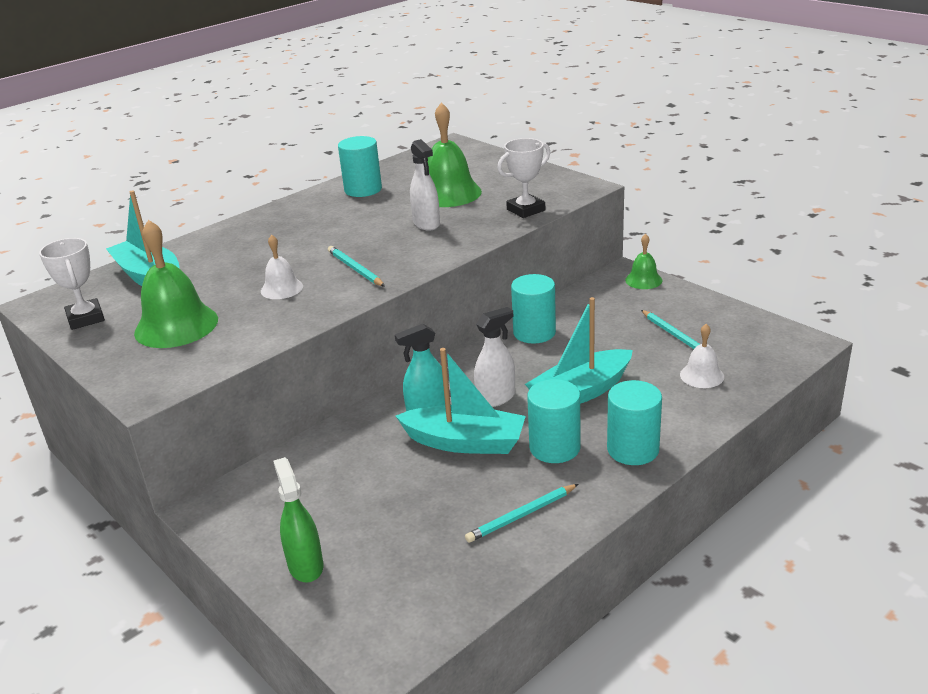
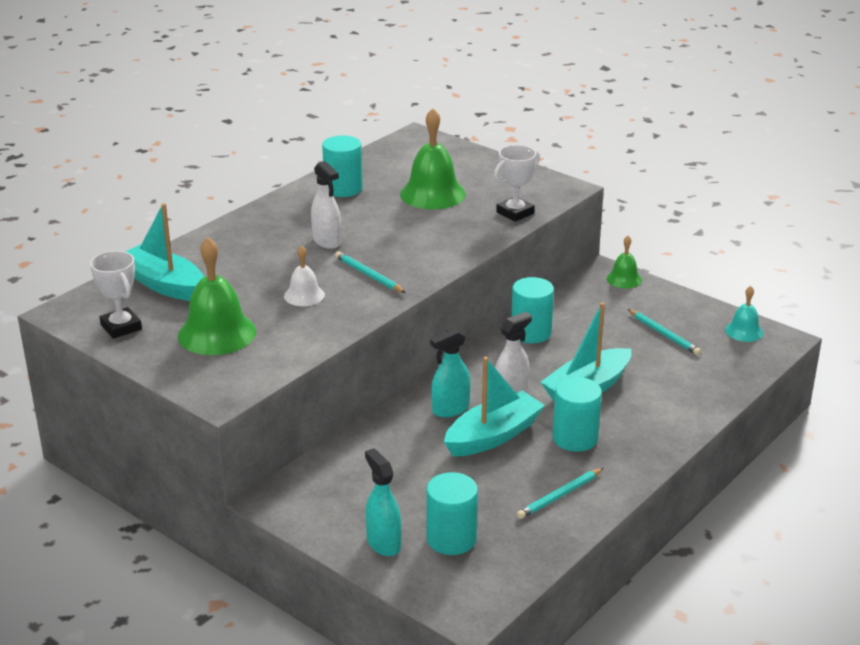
camera: 10 degrees left, 0 degrees up
(305, 565) = (383, 543): green spray bottle -> turquoise spray bottle
(426, 224) = (422, 227): white spray bottle -> white spray bottle (327, 241)
(465, 442) = (493, 436): turquoise boat -> turquoise boat turned 45 degrees counterclockwise
(633, 449) = (643, 438): turquoise cylinder -> turquoise cylinder (451, 539)
(701, 375) = (693, 371): white bell -> none
(765, 334) = (744, 331): none -> turquoise bell

